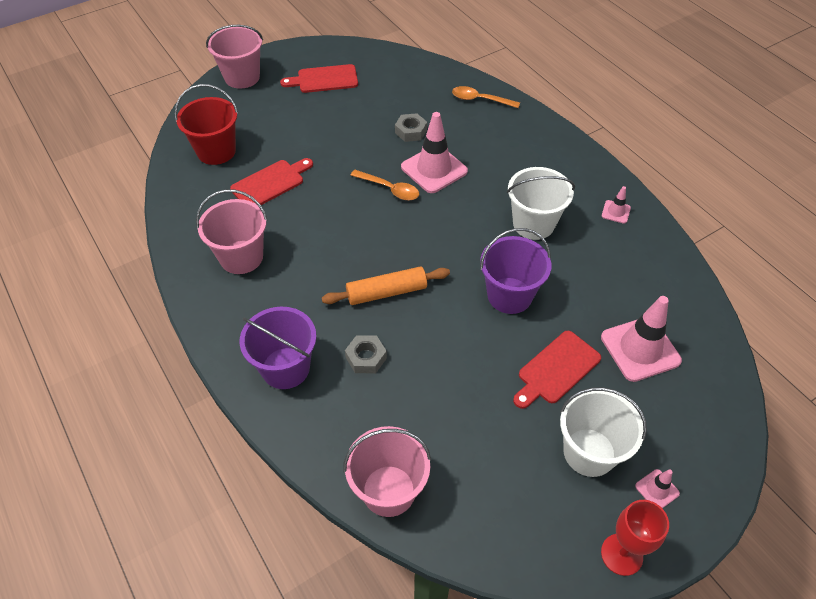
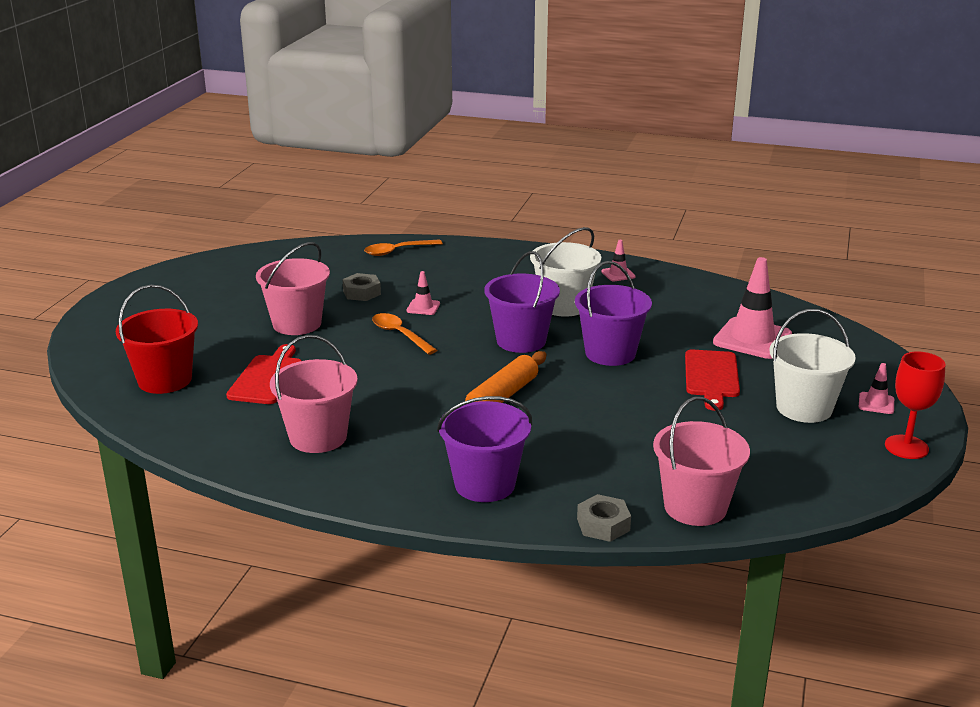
camera: 40 degrees left, 25 degrees down
(242, 77) = (108, 320): pink bucket -> pink bucket (297, 324)
(324, 79) = (211, 290): red cutting board -> none
(366, 357) = (549, 443): grey nut -> grey nut (603, 525)
(389, 189) = (400, 335): orange spoon -> orange spoon turned 120 degrees counterclockwise
(434, 169) = (423, 307): pink traffic cone -> pink traffic cone, size x0.47
(461, 243) = (521, 341): none -> purple bucket

